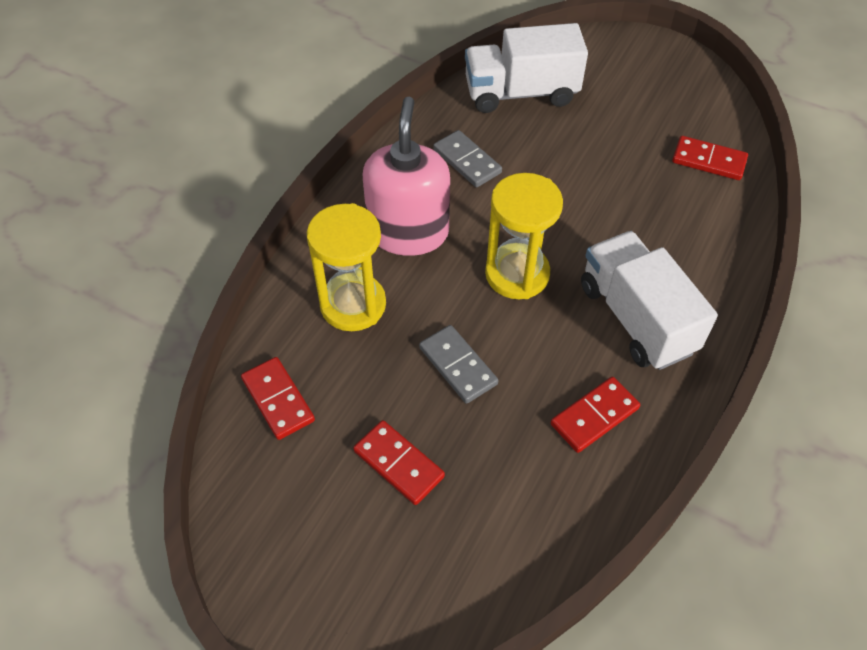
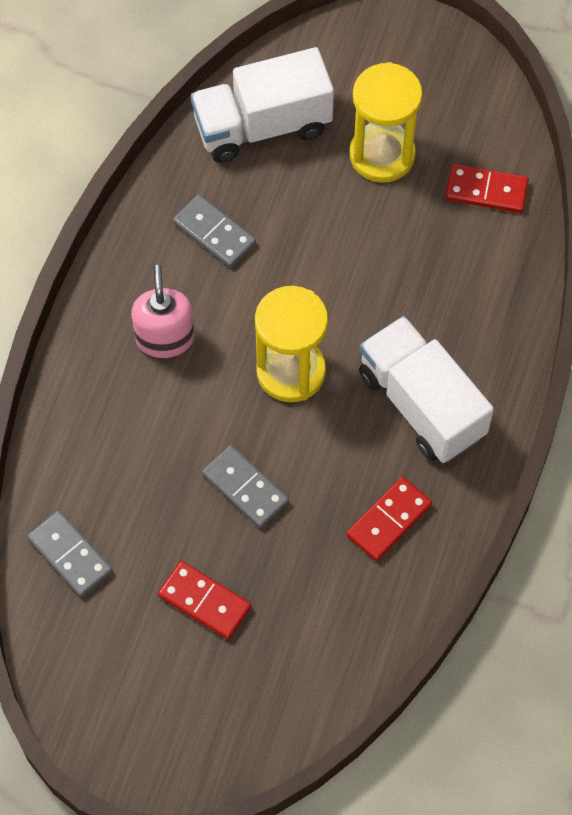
camera: 10 degrees left, 10 degrees up
(278, 399) = (70, 555): red domino -> grey domino
(353, 305) = (123, 436): yellow hourglass -> yellow hourglass (382, 155)
(408, 232) = (165, 338): pink soap dispenser -> pink soap dispenser, size x0.66

